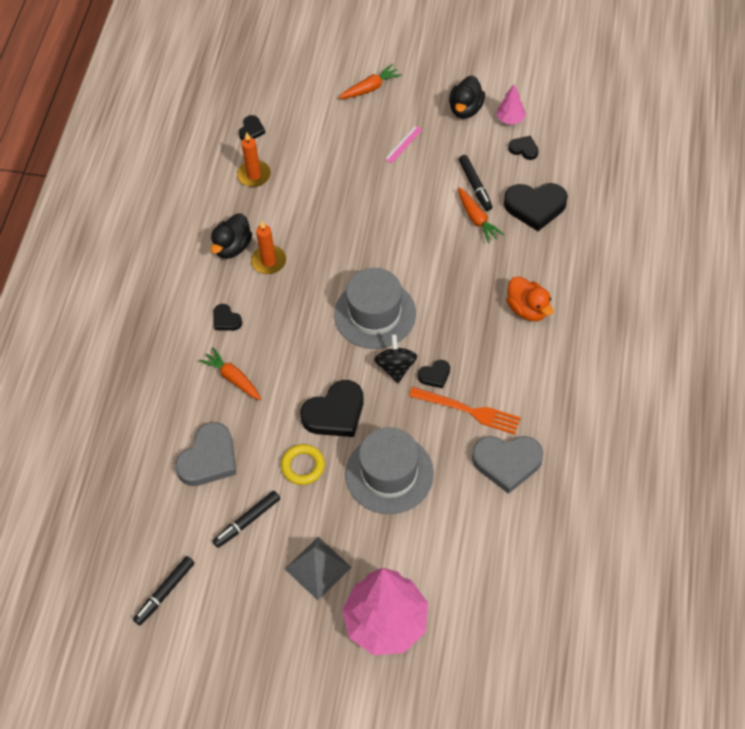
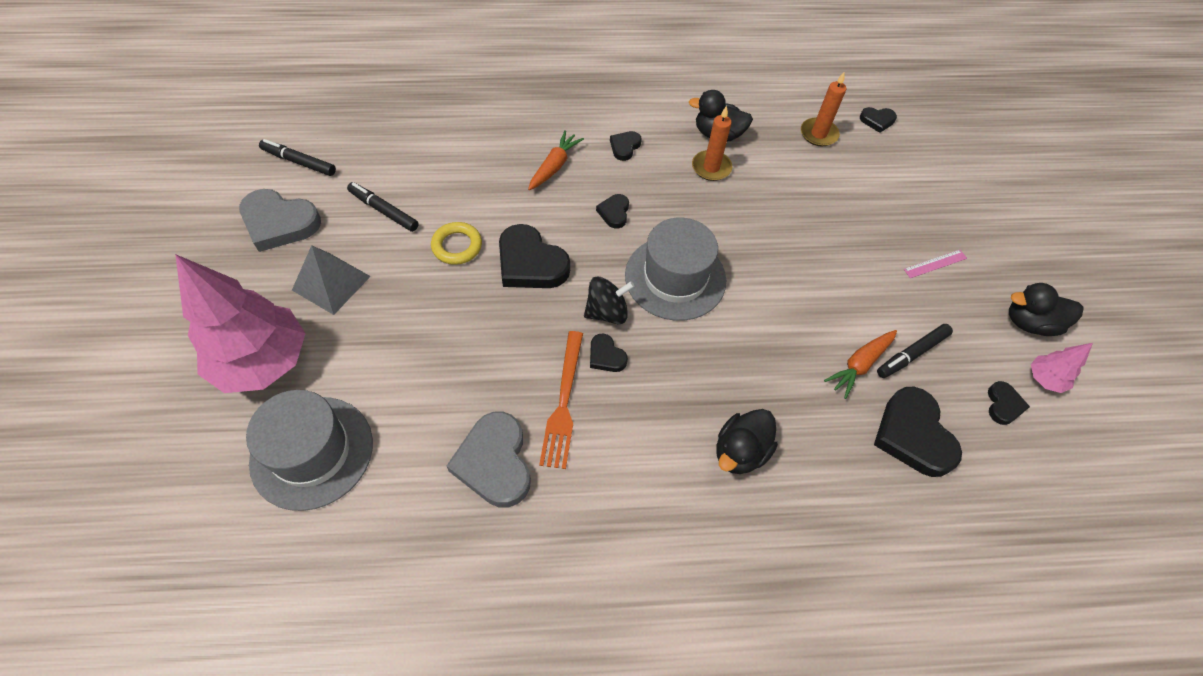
camera: 70 degrees right, 0 degrees up
(209, 458) = (454, 165): grey heart -> grey heart (279, 223)
(298, 343) = (614, 213): none -> black heart
(370, 88) = (1000, 215): orange carrot -> none
(389, 474) = (459, 331): grey hat -> grey hat (312, 452)
(403, 144) = (935, 263): pink ruler -> pink ruler turned 45 degrees counterclockwise
(528, 309) = (740, 451): orange duck -> black duck

